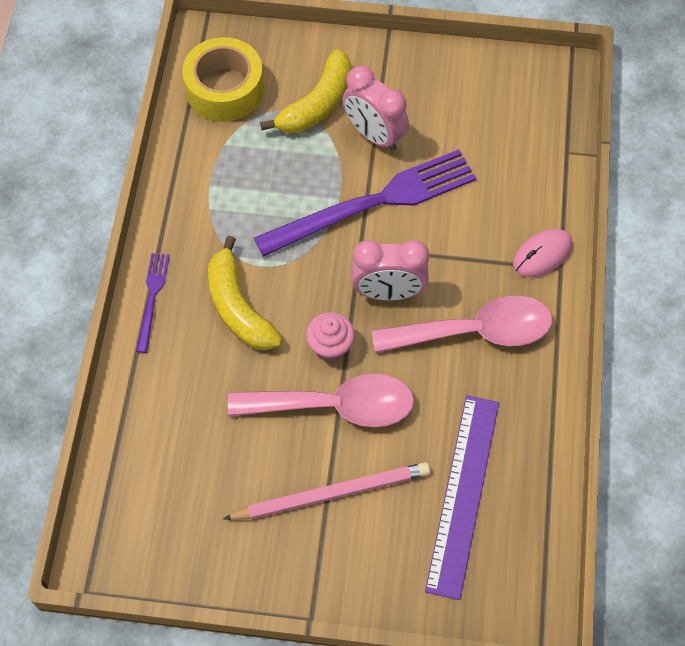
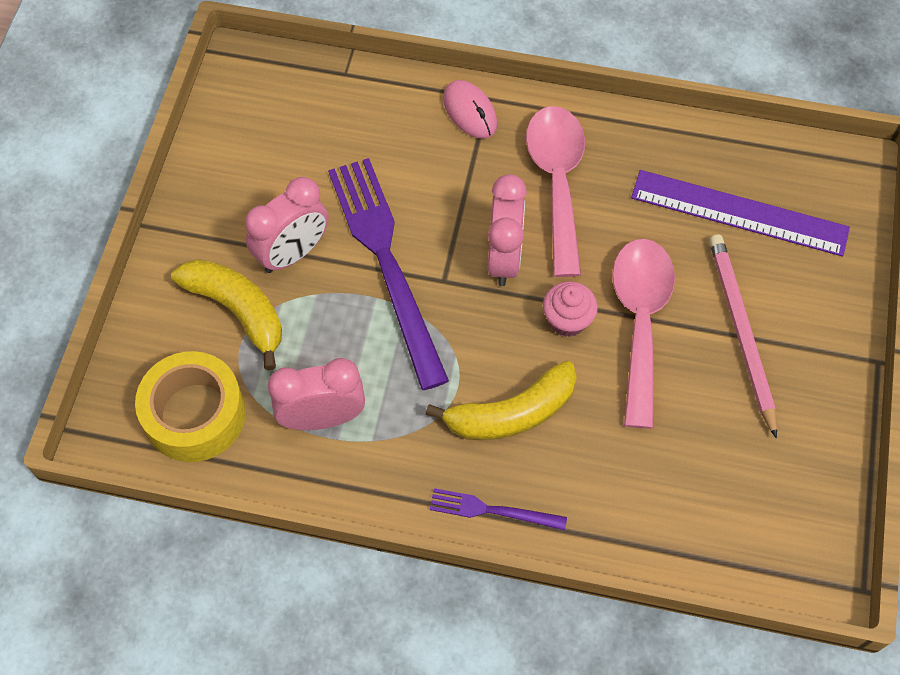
camera: 85 degrees left, 0 degrees up
(226, 173) = (322, 418): none -> pink clock

